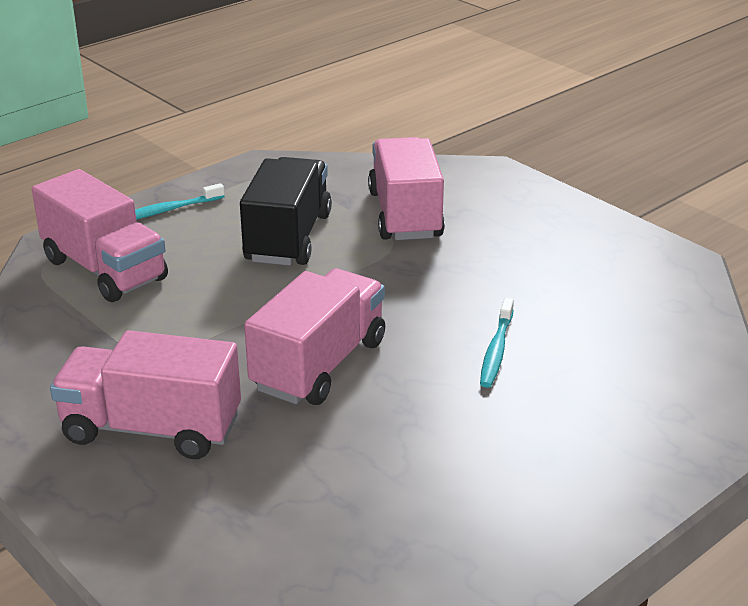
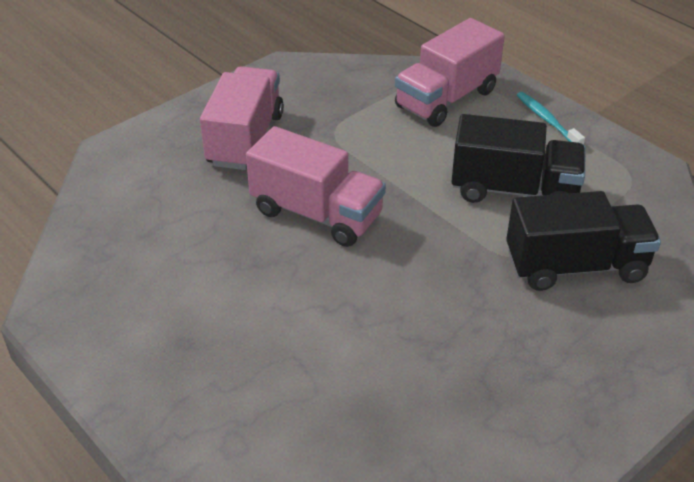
camera: 90 degrees right, 10 degrees up
(405, 215) = (575, 266): pink truck -> black truck
(496, 350) = (336, 321): turquoise toothbrush -> none

